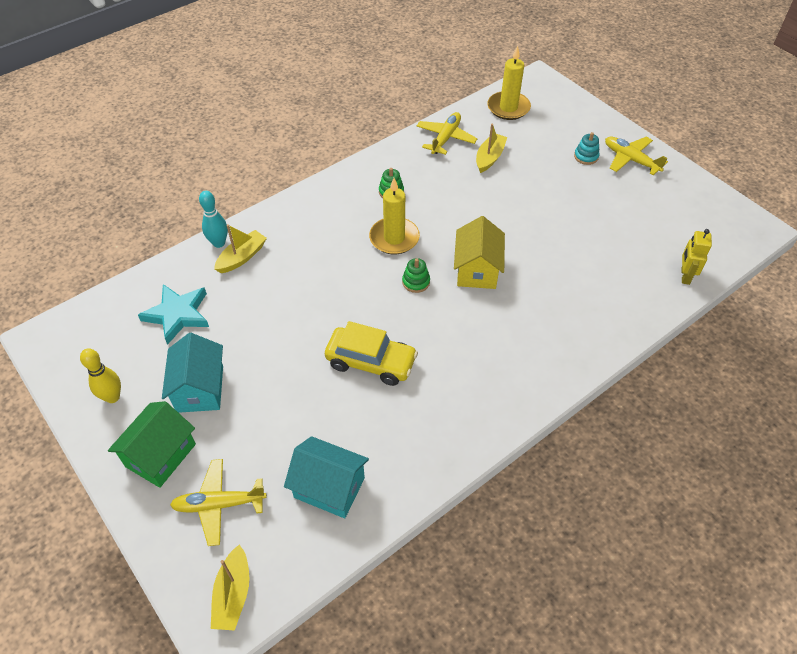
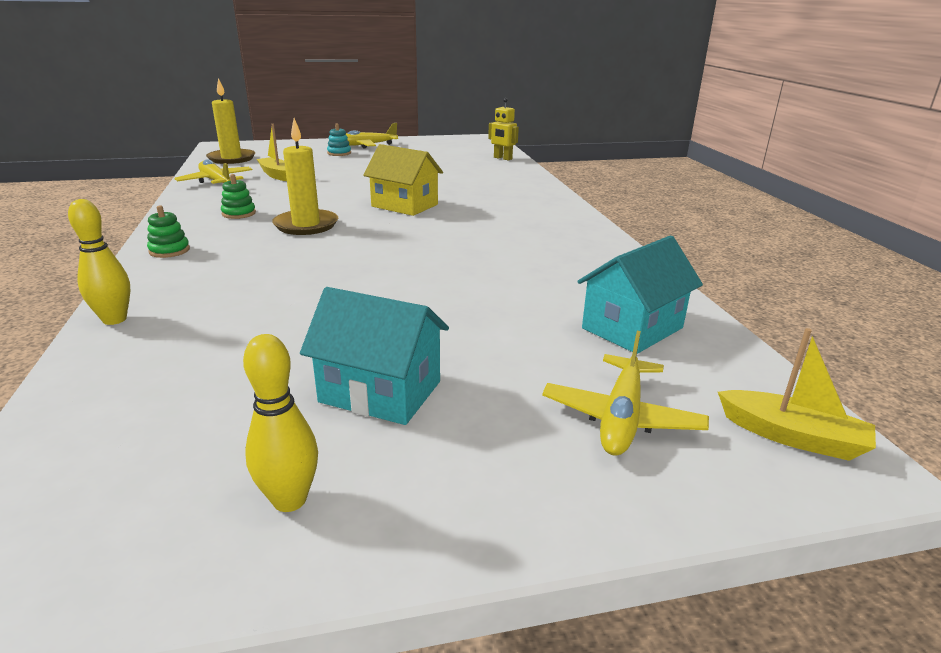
camera: 65 degrees left, 25 degrees down
(160, 455) = (484, 461): green house -> none
(177, 315) = (197, 383): turquoise star -> none
(219, 243) = (114, 319): turquoise bowling pin -> yellow bowling pin
(242, 257) = (176, 308): yellow boat -> none
(371, 362) = (465, 269): yellow car -> none
(416, 282) = (382, 229): green stacking toy -> green stacking toy (169, 250)

